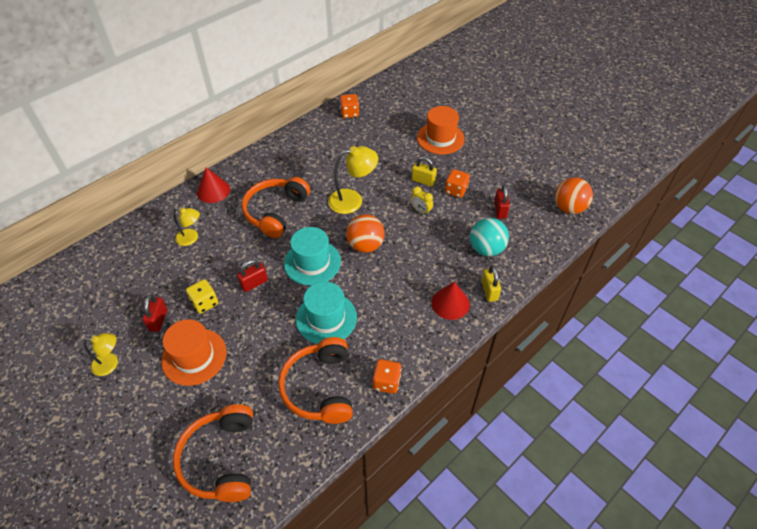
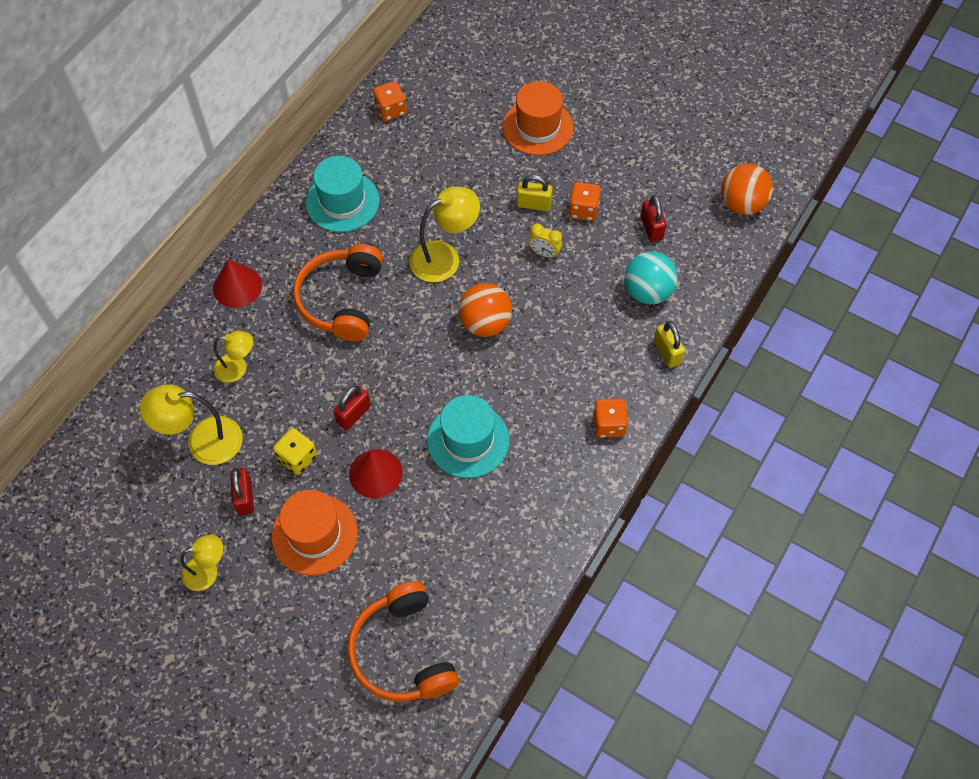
camera: 15 degrees left, 10 degrees up
(148, 278) = (203, 441): none -> yellow lamp
(312, 262) = (421, 365): turquoise hat -> turquoise hat (342, 202)
(319, 387) = (491, 534): orange headphones -> none
(386, 382) = (573, 506): orange dice -> orange dice (609, 425)
(450, 303) = (622, 381): red cone -> red cone (375, 473)

